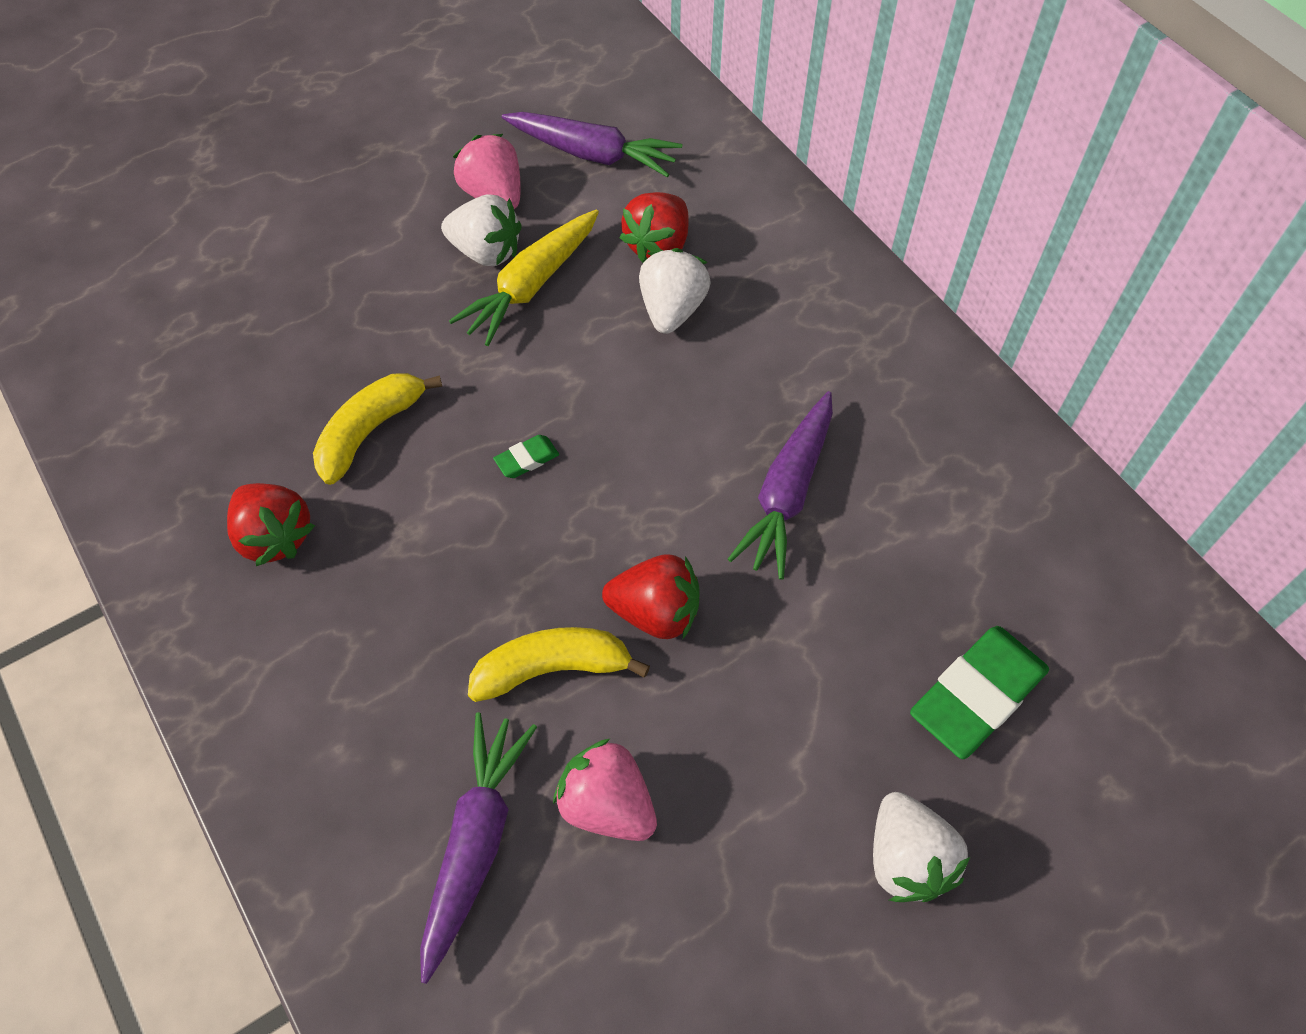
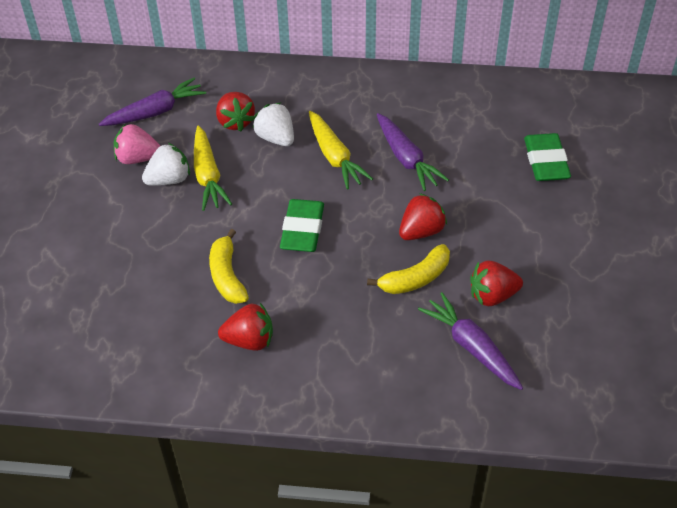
camera: 50 degrees left, 10 degrees down
(527, 459) = (302, 230): green eraser -> green eraser, size x2.21
(553, 668) = (415, 279): yellow banana -> yellow banana turned 150 degrees counterclockwise
(607, 804) = (492, 296): pink strawberry -> red strawberry
(703, 401) = (334, 157): none -> yellow carrot
(906, 859) = (591, 221): white strawberry -> none

